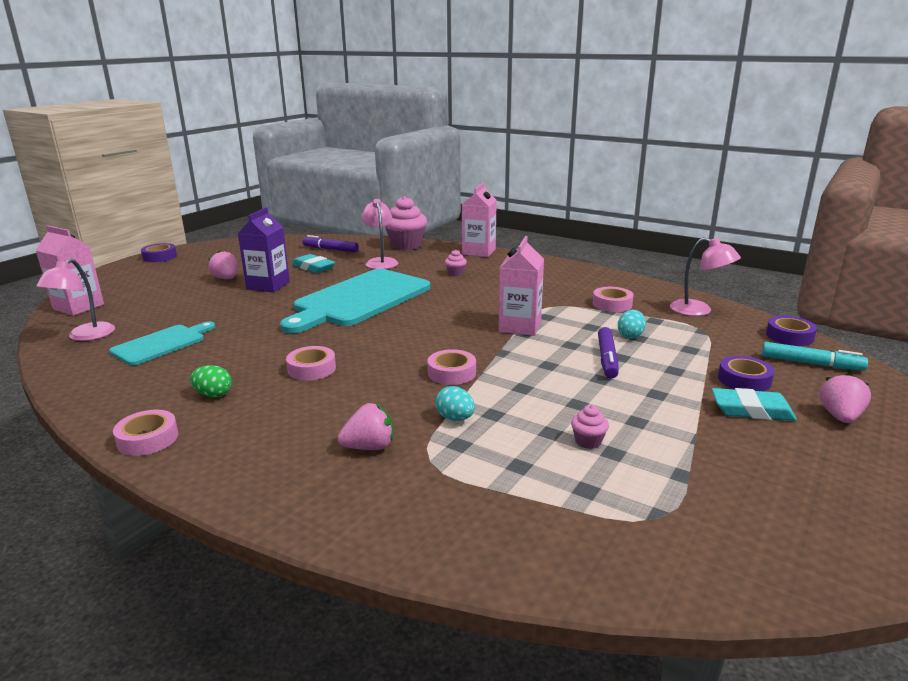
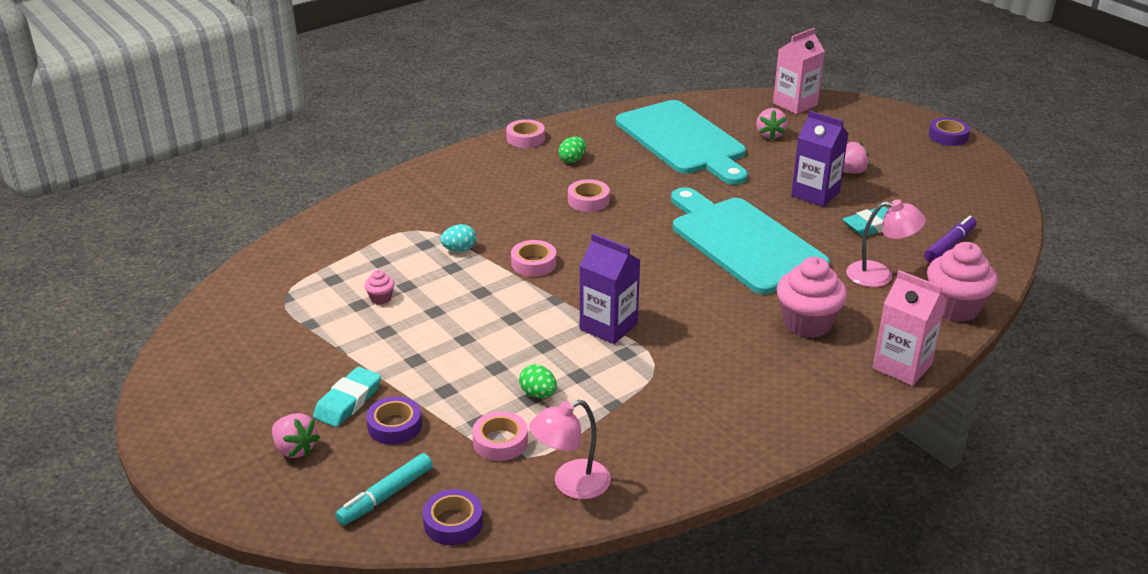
camera: 110 degrees right, 10 degrees up
(85, 336) = (719, 111): pink lamp -> none
(162, 344) = (683, 141): turquoise cutting board -> turquoise cutting board, size x1.89
(369, 447) = (451, 210): pink strawberry -> pink strawberry (770, 135)
(455, 273) = (807, 323): pink cupcake -> pink cupcake, size x2.23
(520, 326) = (608, 326): pink carton -> purple carton
(607, 358) = (498, 357): purple marker -> none
(612, 304) = (633, 417): pink tape -> pink tape (500, 442)
(630, 335) = (538, 394): turquoise egg -> green egg

